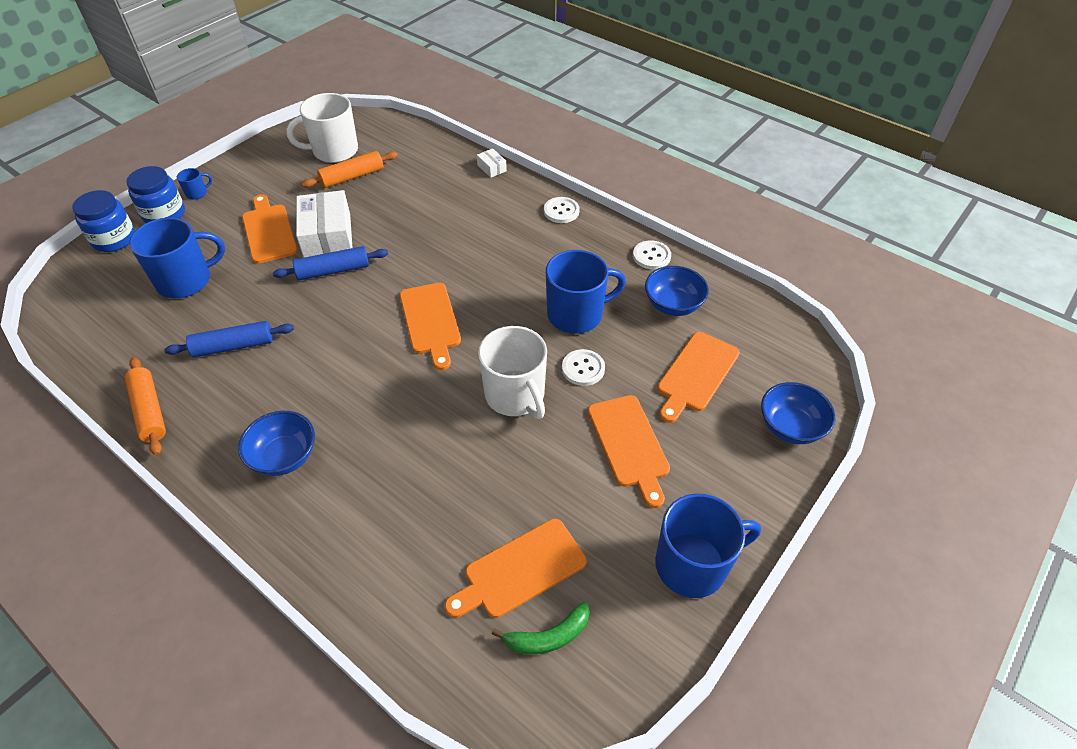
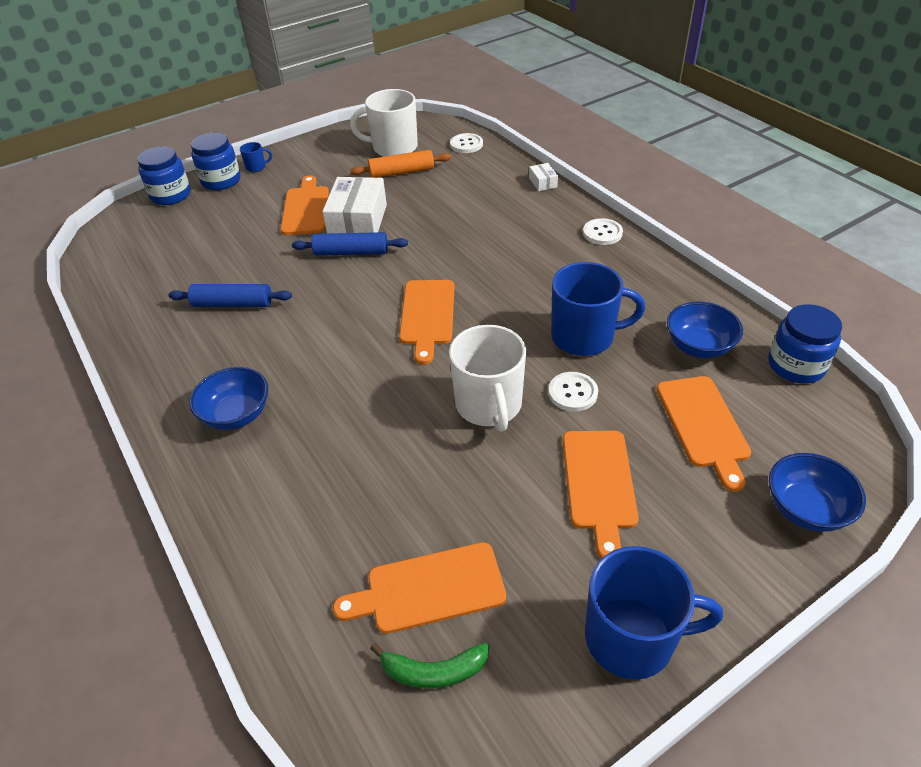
camera: 20 degrees right, 5 degrees down
(149, 411) = (136, 347): orange rolling pin -> none
(186, 280) = (216, 239): blue mug -> none
(651, 256) = (689, 292): white button -> white button (466, 144)
(696, 374) = (703, 425): orange cutting board -> orange cutting board turned 60 degrees counterclockwise
(752, 306) = (796, 365): none -> blue jar

